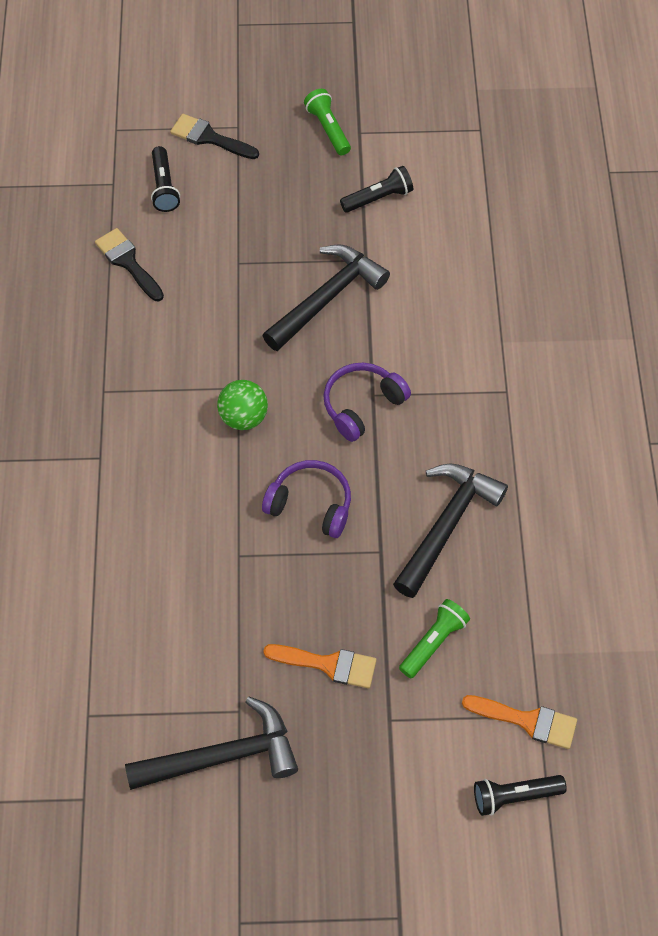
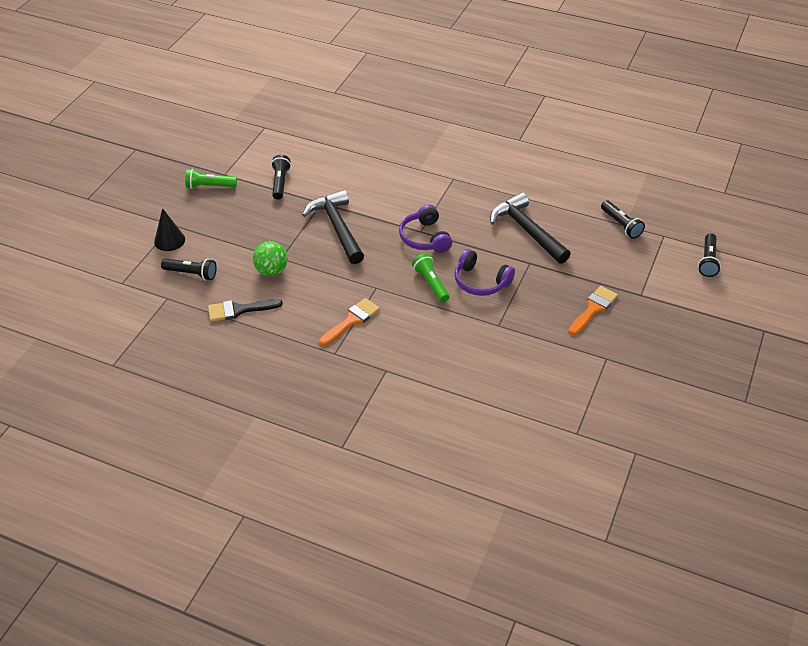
camera: 65 degrees left, 15 degrees down
(209, 138) = (169, 240): black brush -> black cone
(222, 756) = (633, 375): black hammer -> none
(243, 417) = (400, 292): green ball -> green ball (271, 271)
(311, 504) = (480, 281): purple headphones -> purple headphones turned 105 degrees counterclockwise
(433, 642) = (600, 261): green flashlight -> green flashlight (431, 283)
(527, 721) = (665, 241): orange brush -> orange brush (351, 320)
(530, 647) = (621, 225): none -> black flashlight

